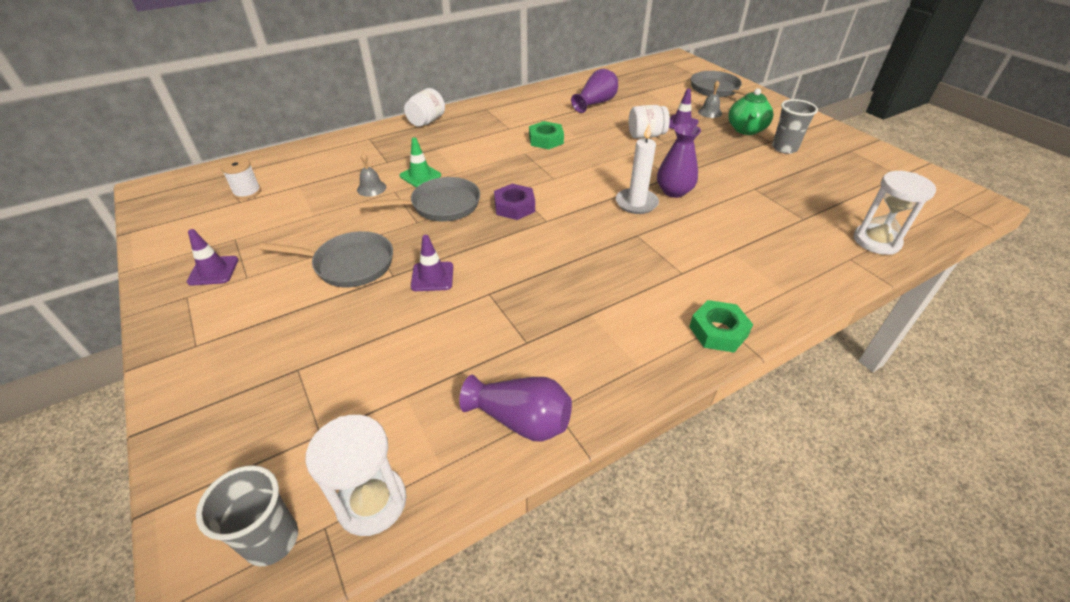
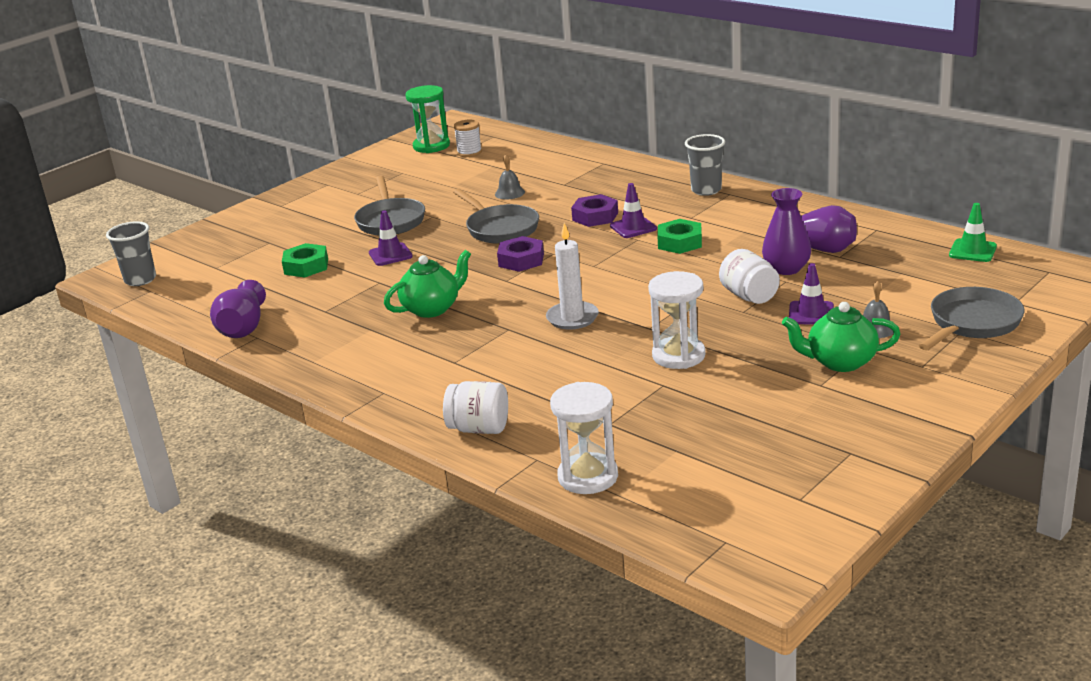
camera: 75 degrees right, 15 degrees down
(194, 210) = (431, 146): none -> green hourglass
(213, 271) = (359, 181): purple traffic cone -> purple traffic cone (633, 227)
(372, 502) = (168, 298): white hourglass -> white hourglass (678, 356)
(420, 176) = (548, 205): green traffic cone -> green traffic cone (972, 251)
(426, 121) = (666, 175): white jar -> white jar (479, 428)
(467, 161) = (595, 216): none -> purple nut
(572, 269) = (432, 309): none -> green teapot
(674, 191) = (615, 335): purple vase -> purple vase (786, 269)
(718, 331) = (372, 391): green nut -> green nut (306, 266)
(784, 148) = (805, 397): grey cup -> grey cup (706, 190)

